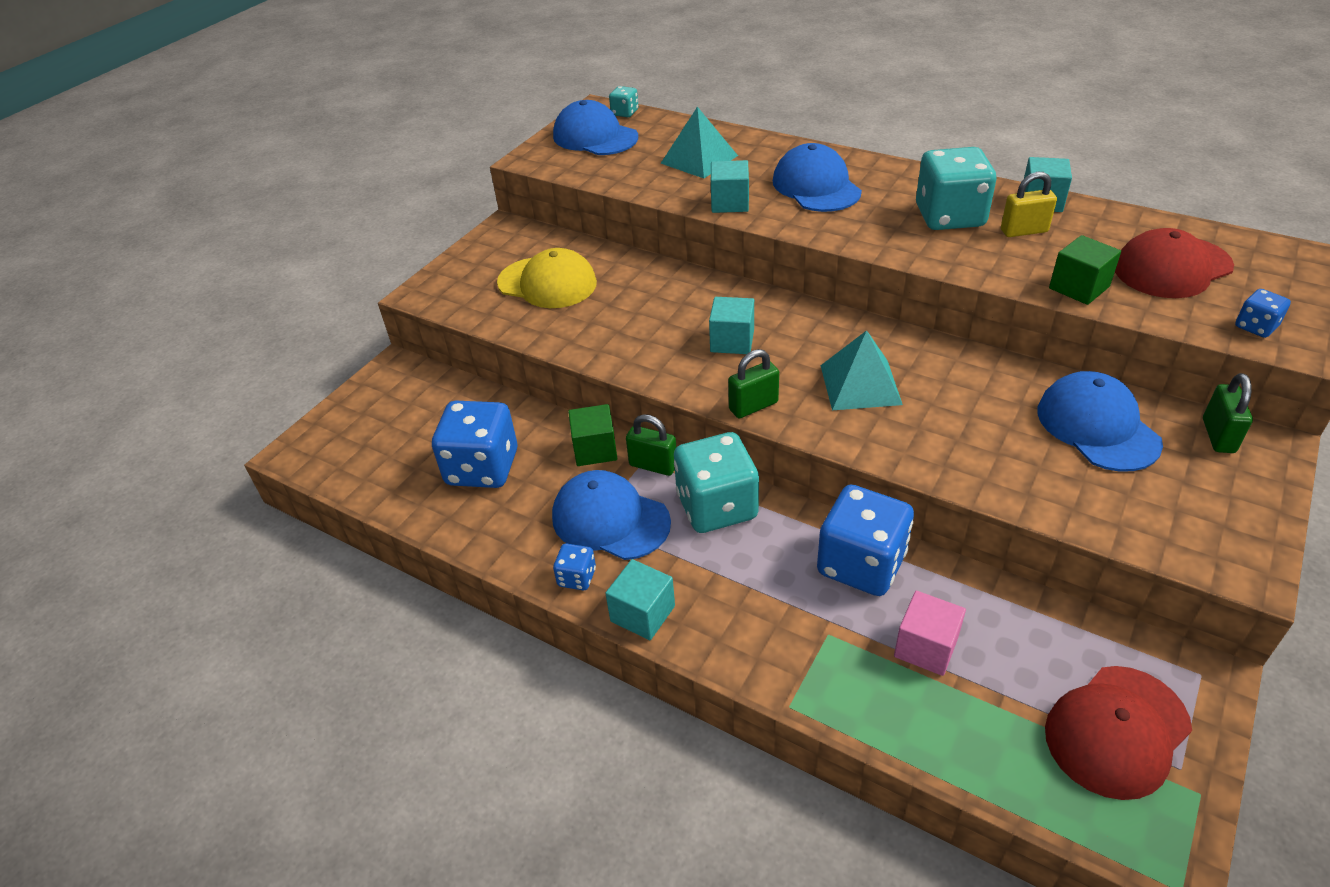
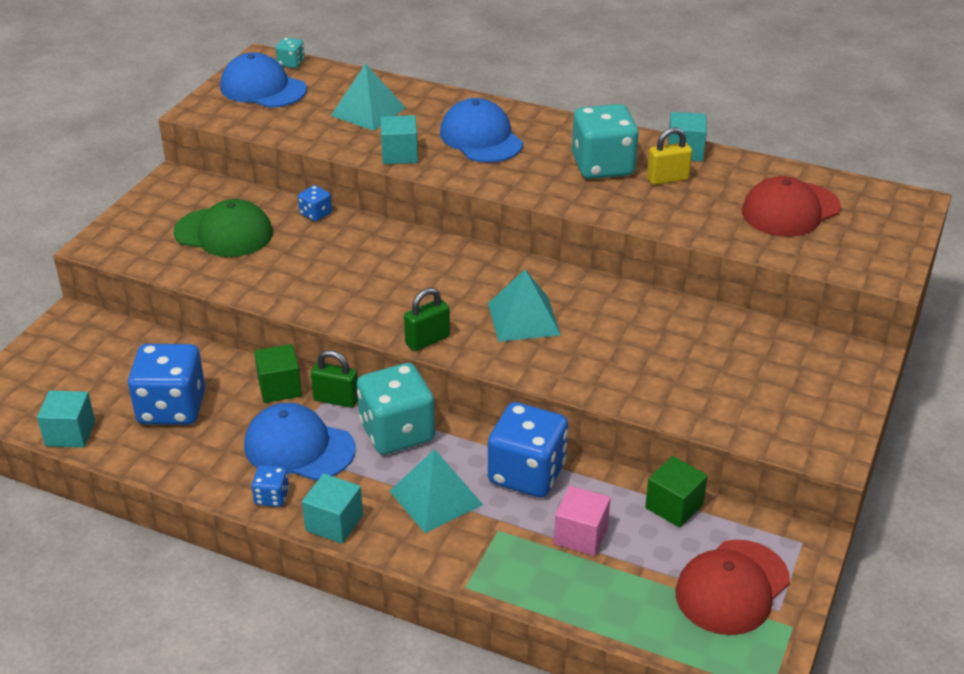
camera: 10 degrees left, 5 degrees down
(547, 283) = (224, 233): yellow cap -> green cap
(732, 341) = (406, 283): turquoise cube -> turquoise cube (70, 433)
(757, 588) = (436, 497): none -> turquoise pyramid
(1079, 287) = (710, 229): green cube -> green cube (674, 506)
(1097, 426) = (726, 348): blue cap -> none
(1218, 436) = (824, 352): green padlock -> none
(1255, 327) = (851, 259): blue dice -> blue dice (315, 214)

